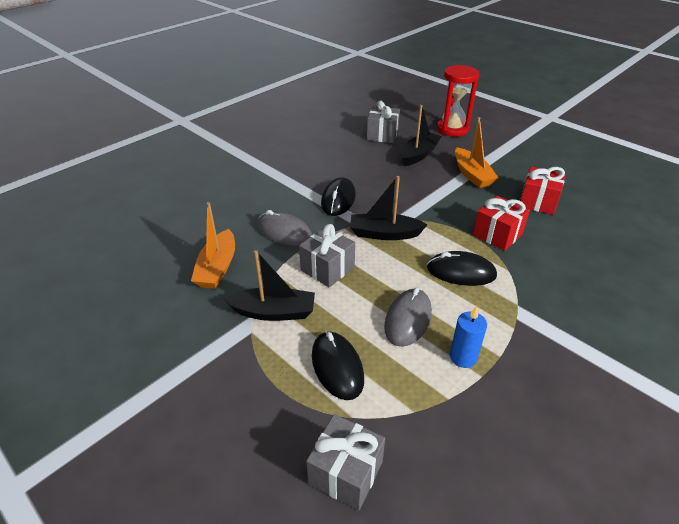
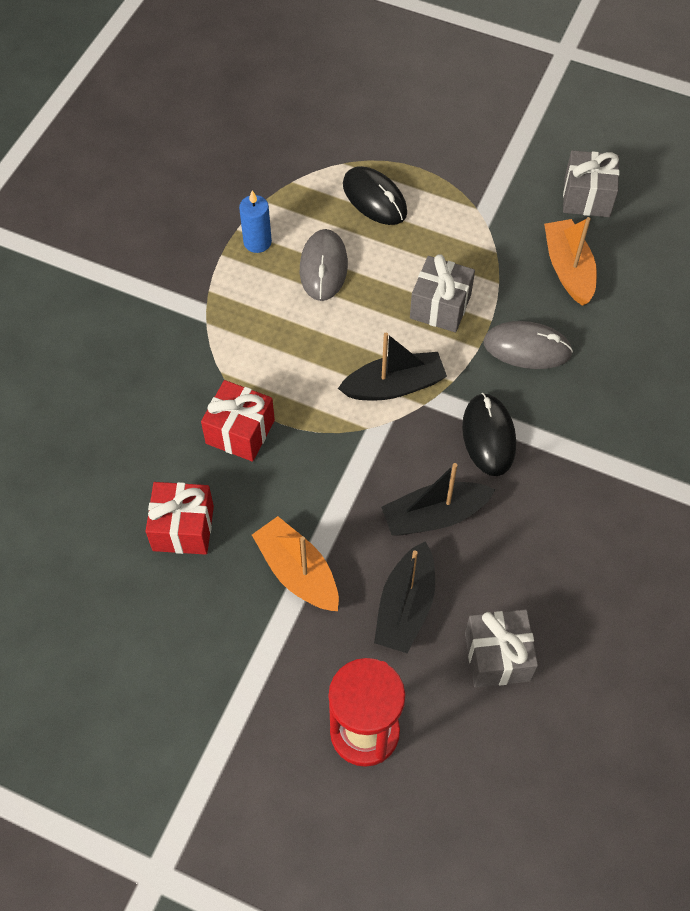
camera: 160 degrees right, 20 degrees up
(274, 312) = (467, 234): black boat -> black boat (434, 516)
(346, 472) = (331, 125): grey gift -> grey gift (587, 197)
(461, 272) = (278, 350): black mouse -> none

